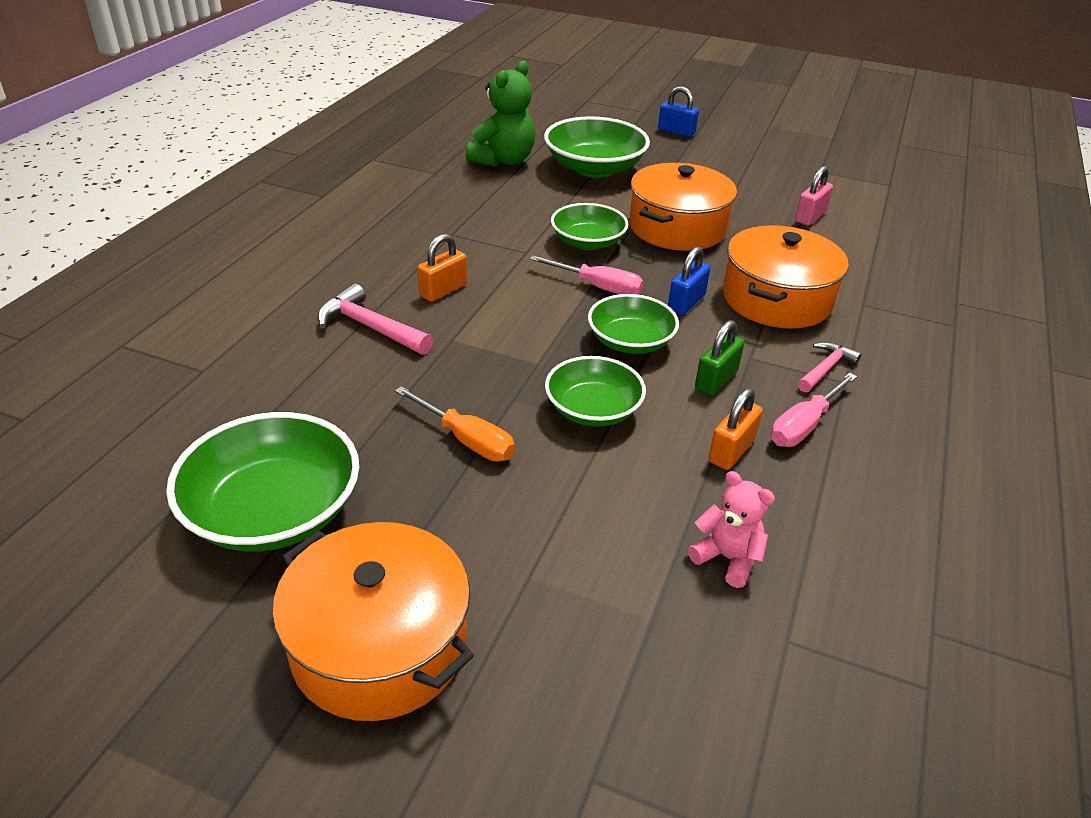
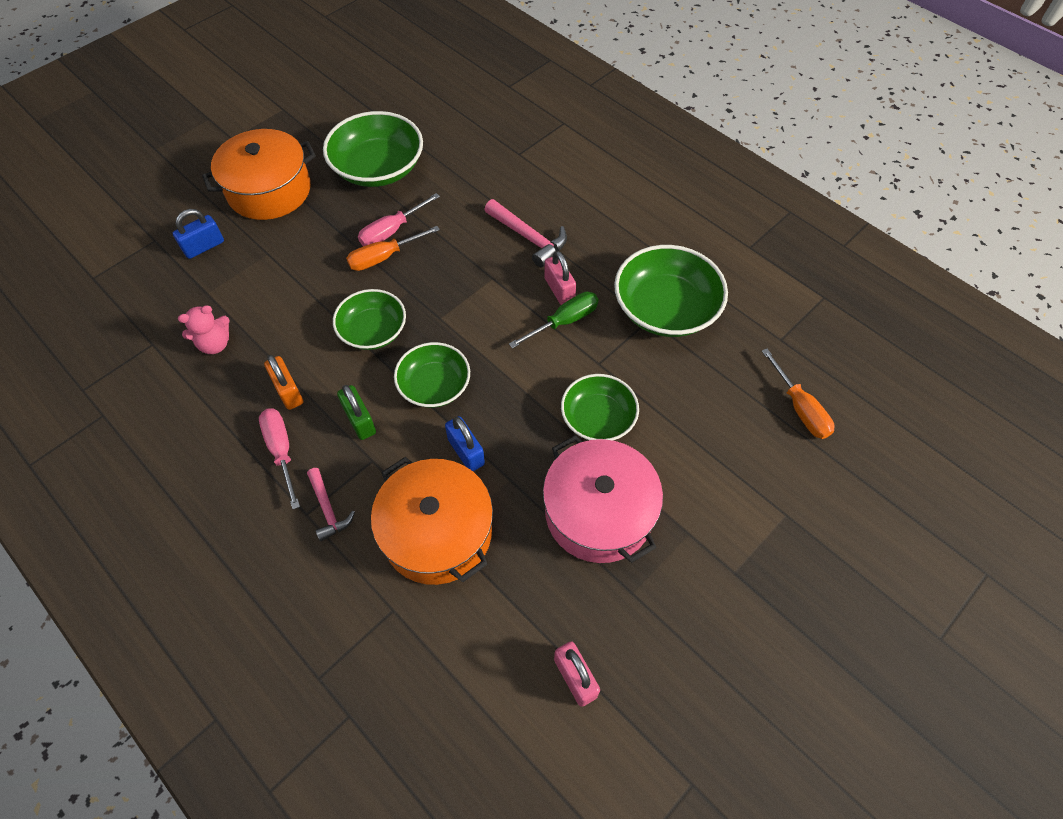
camera: 115 degrees right, 20 degrees up
(370, 327) = (528, 237): pink hammer -> pink hammer turned 75 degrees clockwise
(443, 290) = (559, 290): orange padlock -> pink padlock
(486, 279) = (564, 321): none -> green screwdriver
(503, 160) = (800, 408): green teddy bear -> orange screwdriver
(594, 168) = (762, 492): green bowl -> green bowl (665, 308)
(598, 287) = (519, 395): pink screwdriver -> pink screwdriver (391, 231)
(676, 132) = (859, 647): blue padlock -> blue padlock (204, 246)
(677, 227) = (599, 512): orange pot -> pink pot

